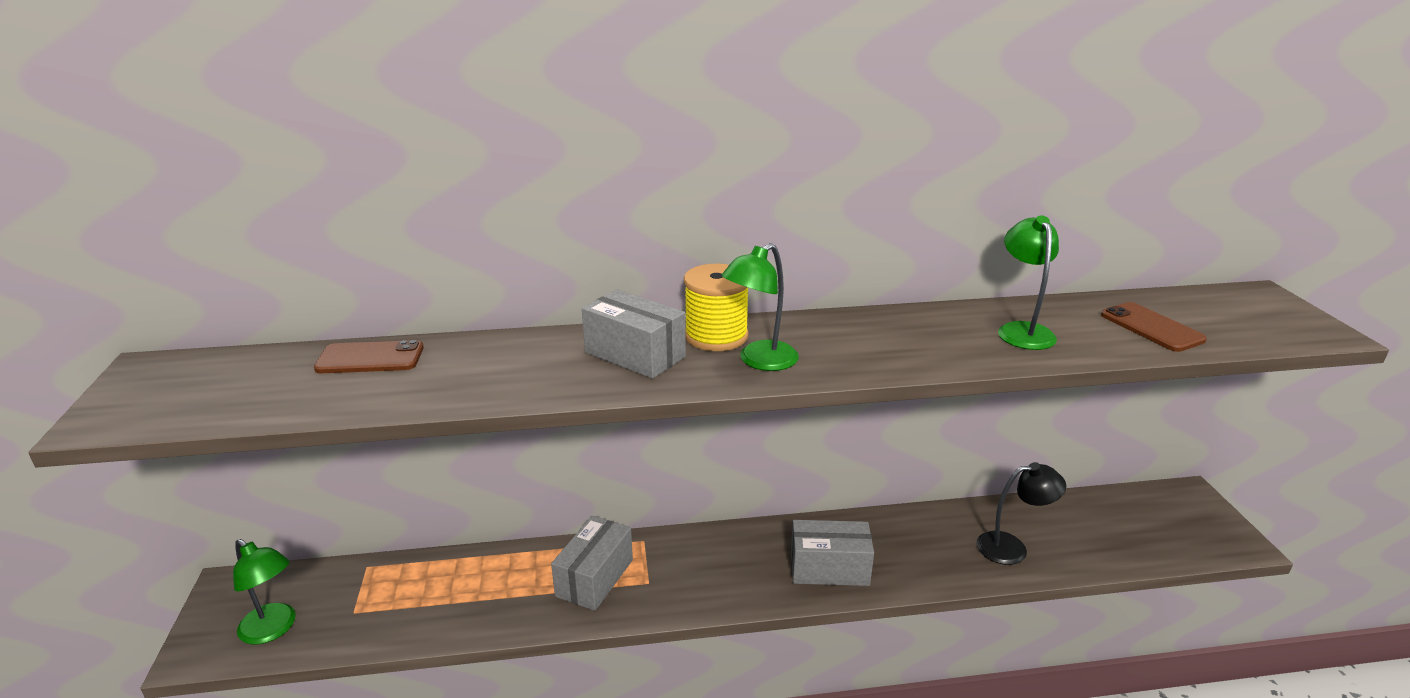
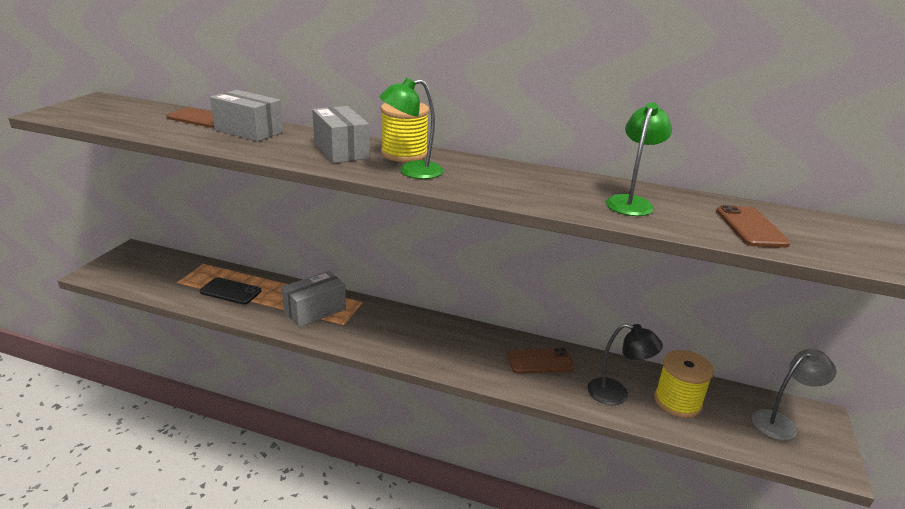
camera: 25 degrees right, 0 degrees up
(273, 629) = (134, 276): green lamp -> none
(450, 595) = (230, 291): none -> black phone
(829, 568) = (465, 358): grey box -> grey box (248, 131)
(908, 539) = (540, 361): none -> brown phone
(1070, 531) = (677, 402): none -> yellow spool
(1168, 516) = (781, 422): none -> grey lamp

